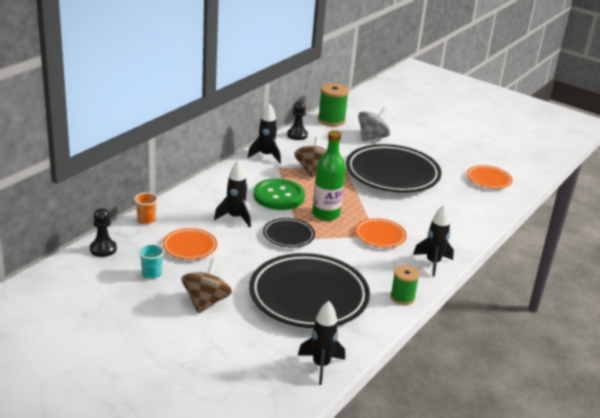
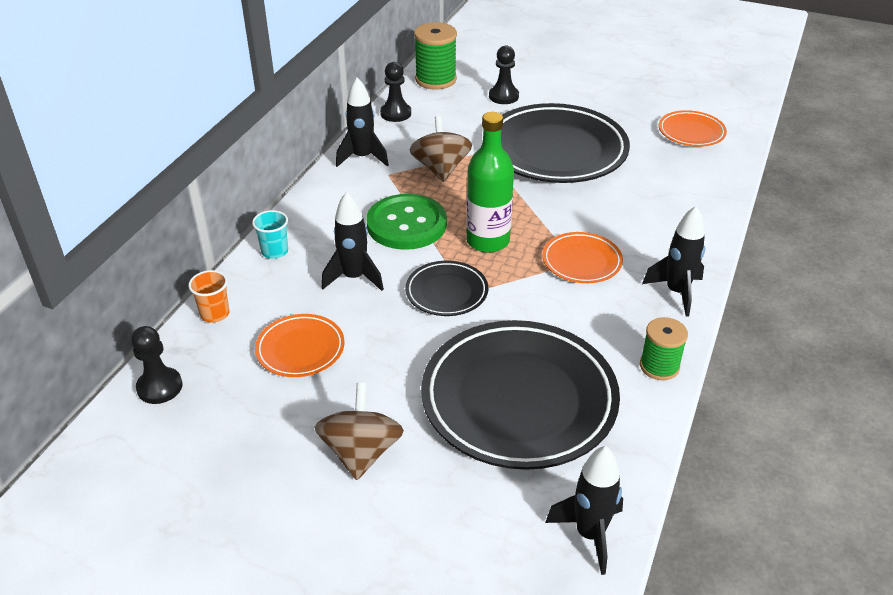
camera: 10 degrees left, 10 degrees up
(151, 274) = (254, 417): turquoise cup -> turquoise cup (275, 251)
(372, 137) = (503, 96): grey spinning top -> black pawn

